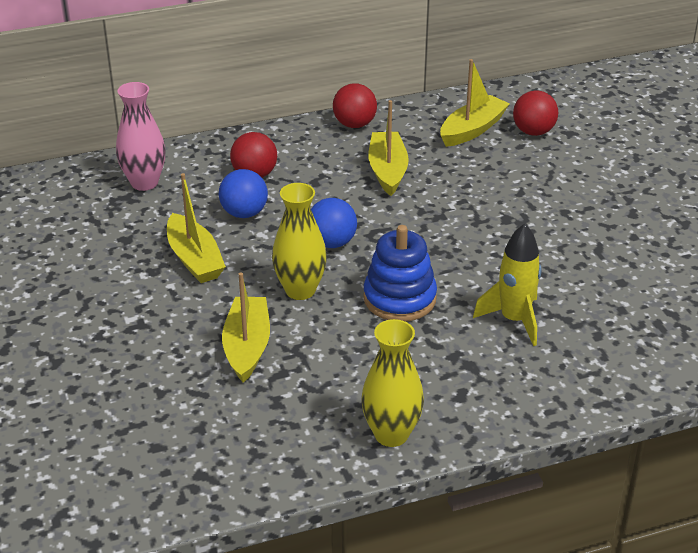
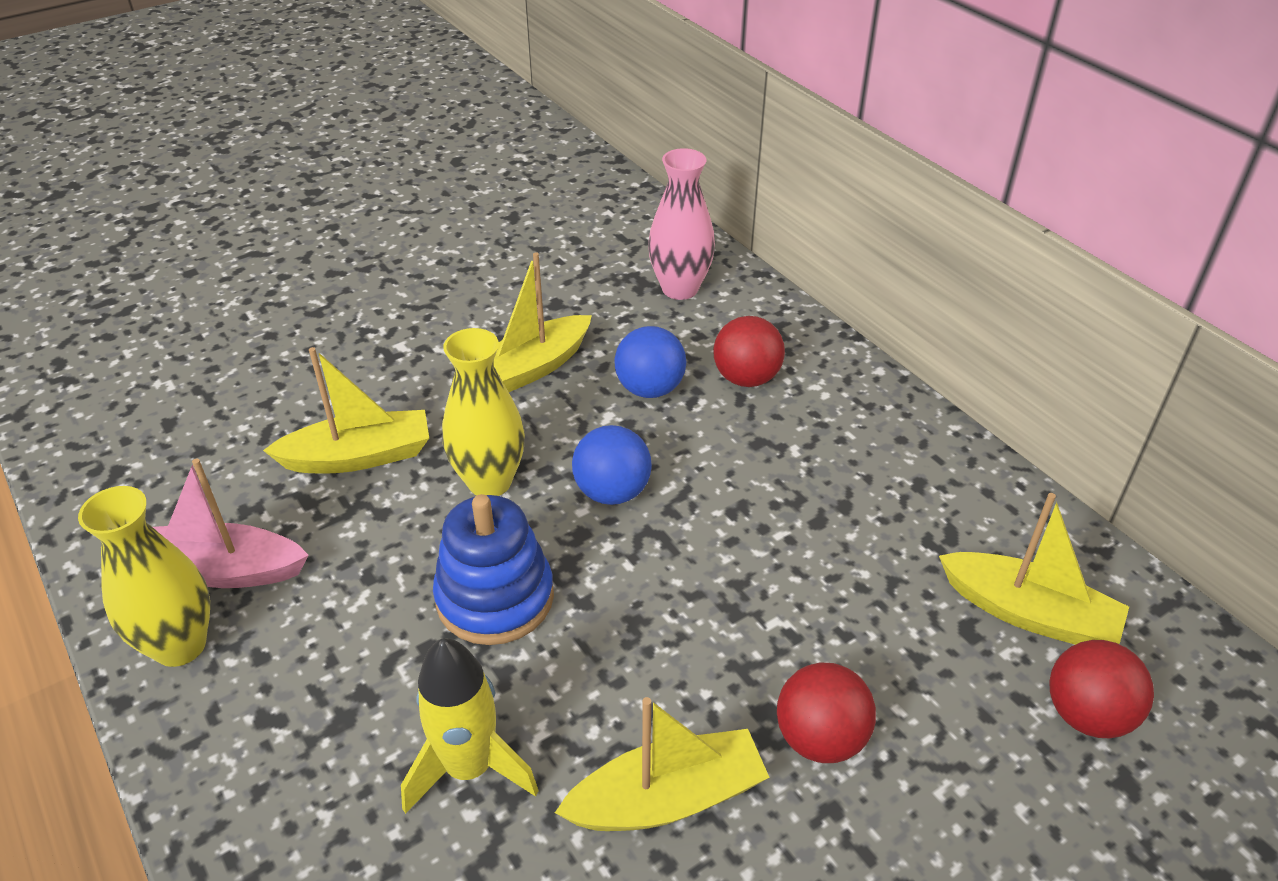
camera: 75 degrees right, 5 degrees up
(331, 416) = (221, 570): none -> pink boat
(354, 124) = (942, 454): red ball -> red ball (820, 738)
(387, 171) = (832, 519): yellow boat -> yellow boat (667, 798)

